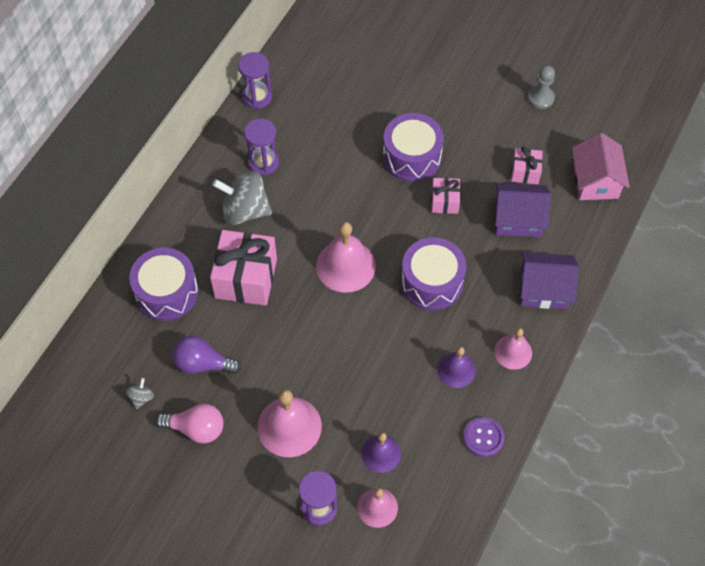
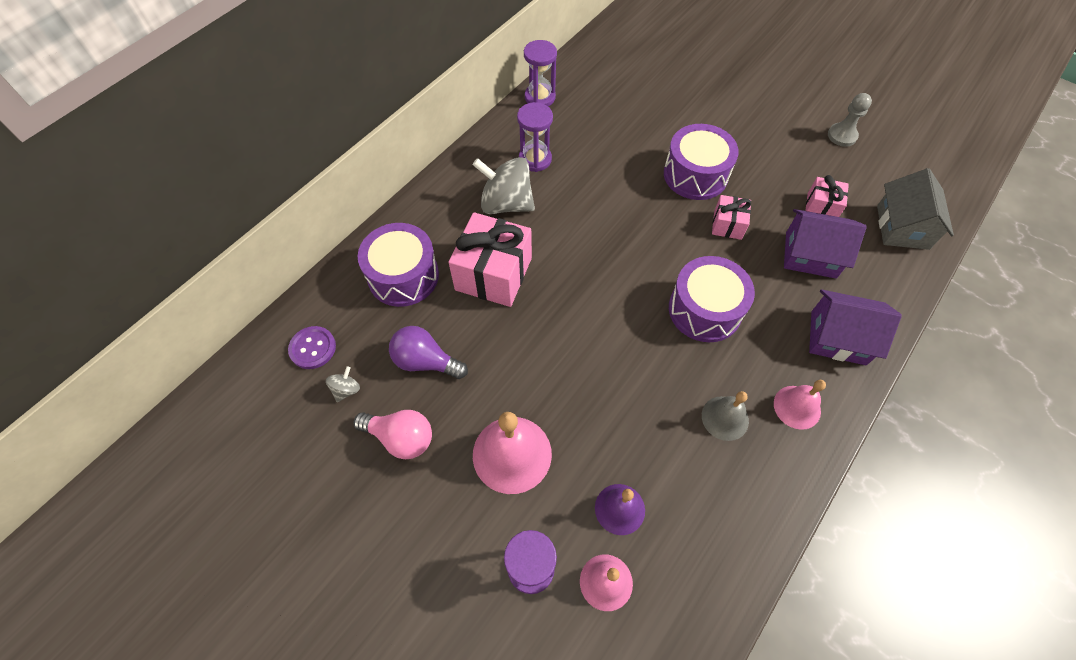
camera: 10 degrees right, 0 degrees up
(345, 266) = (607, 277): pink bell -> none
(456, 370) = (725, 418): purple bell -> grey bell
(483, 437) = (753, 511): purple button -> purple button (313, 348)
(595, 181) = (902, 227): pink house -> grey house

